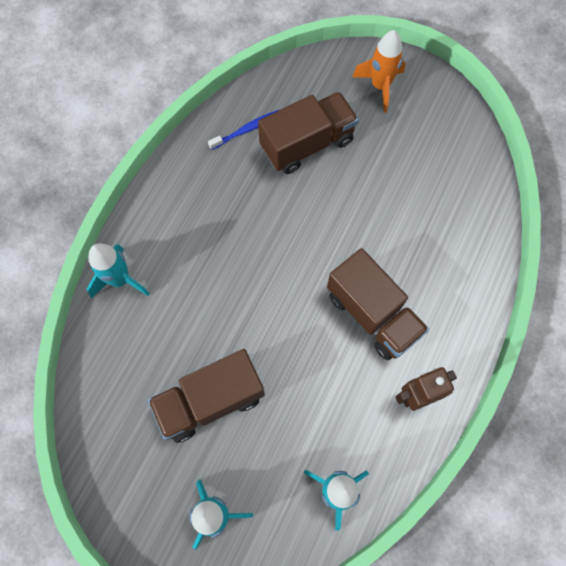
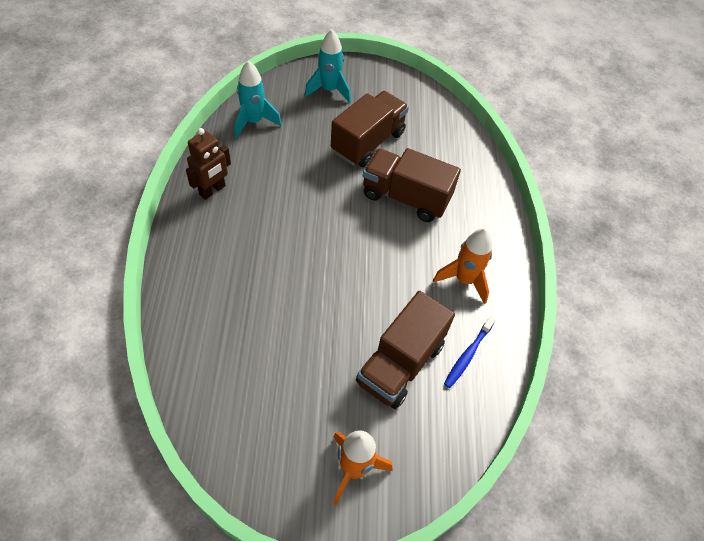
camera: 150 degrees right, 15 degrees down
(120, 280) = (486, 192): turquoise rocket -> none
(207, 193) = (464, 280): none -> orange rocket
(372, 314) = (269, 234): brown truck -> brown truck (405, 197)

